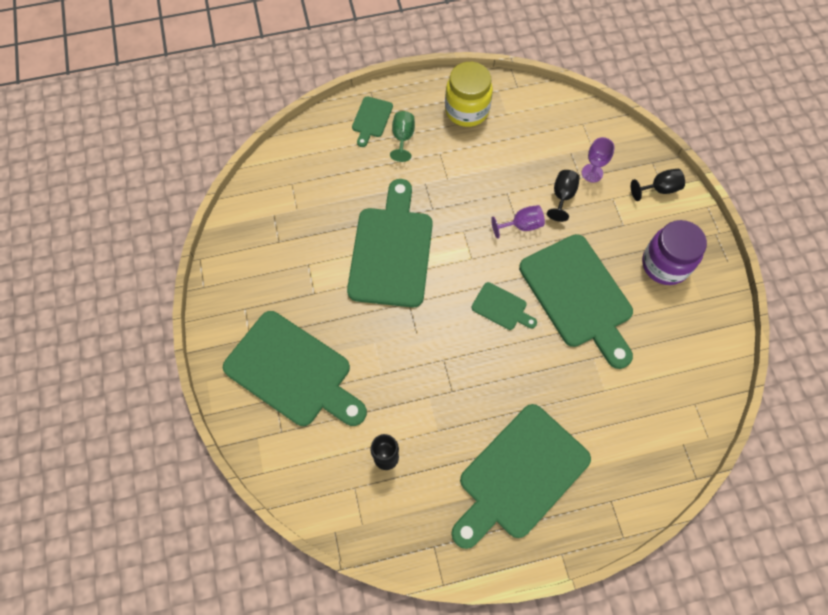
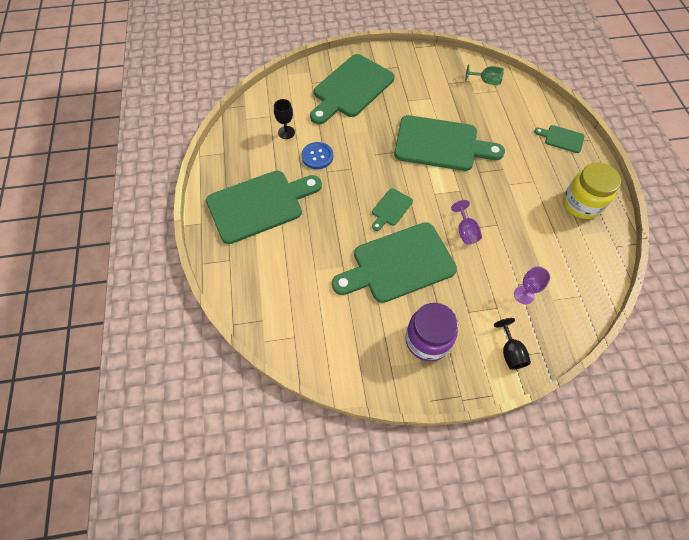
camera: 95 degrees right, 5 degrees down
(403, 138) = (545, 157): green goblet -> green goblet (486, 81)
(427, 407) = (317, 156): none -> blue button
(519, 475) = (259, 205): green cutting board -> green cutting board turned 105 degrees clockwise
(562, 196) = (496, 266): black goblet -> none

